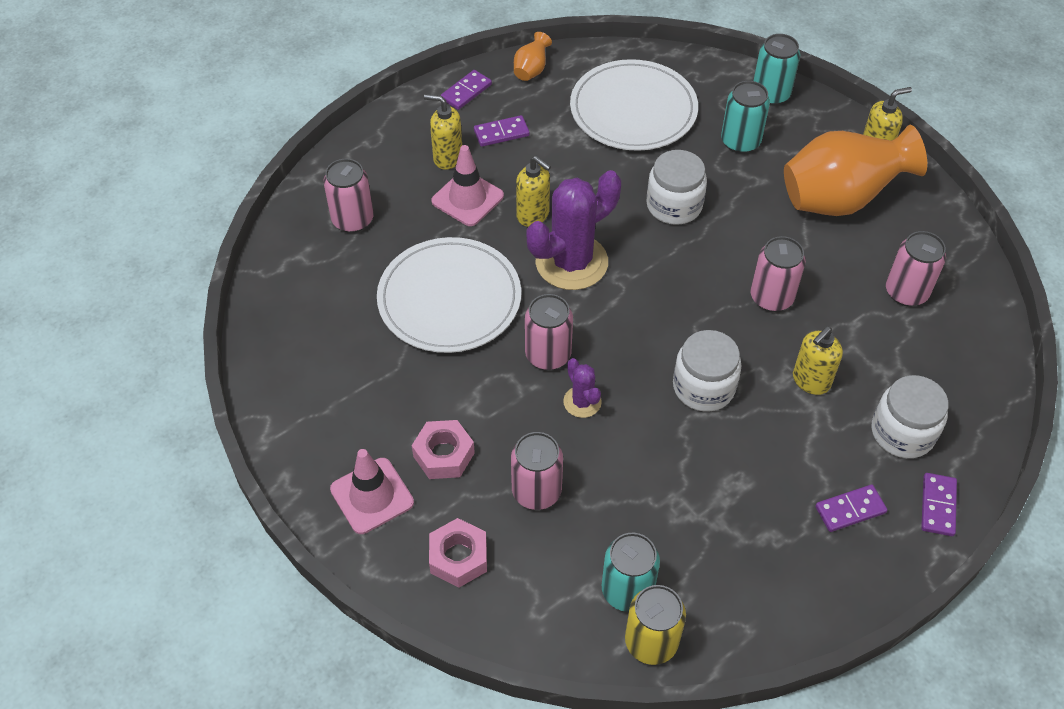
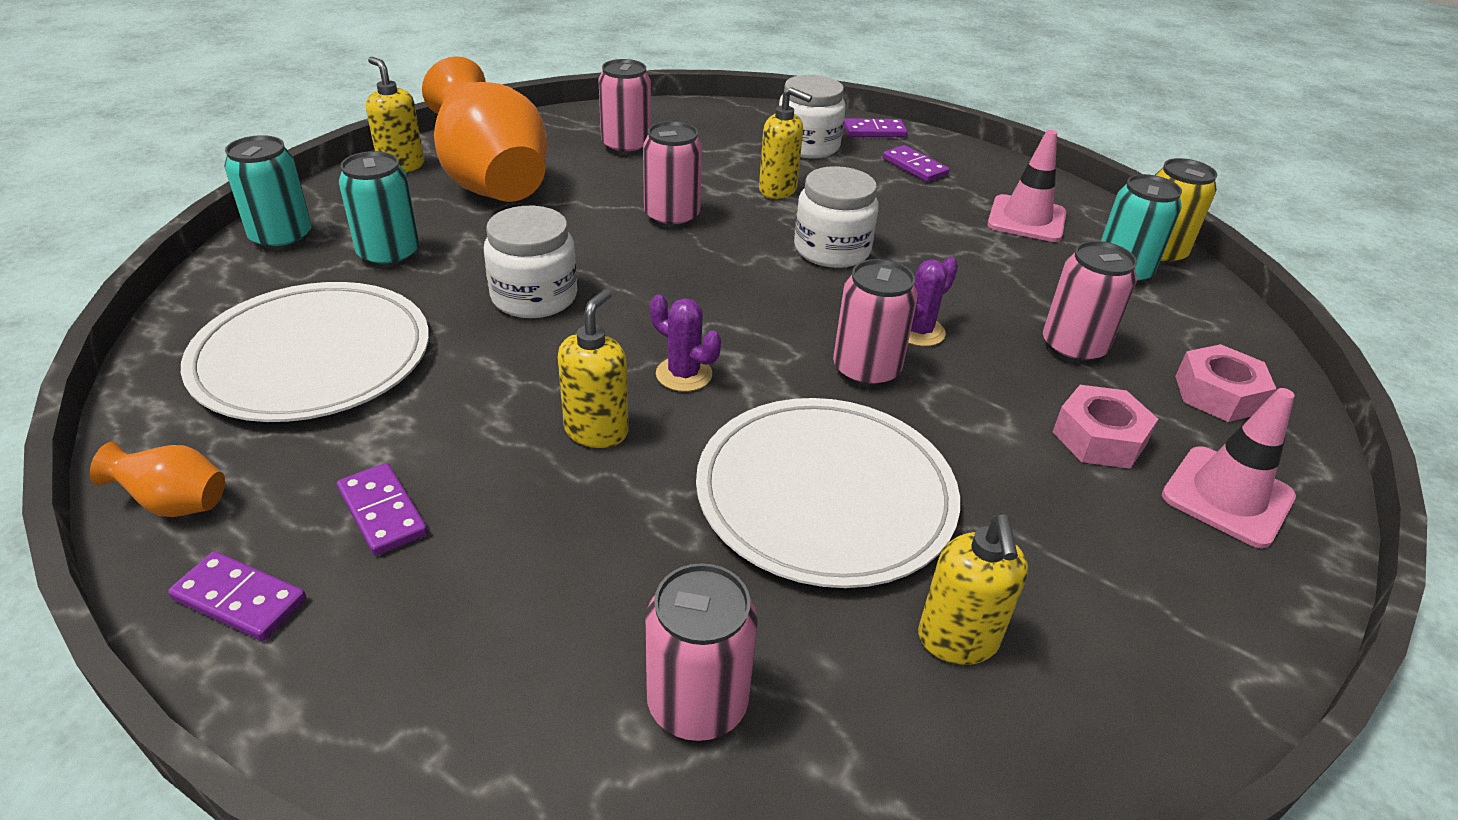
camera: 110 degrees left, 15 degrees down
(447, 158) = (467, 581): yellow soap dispenser -> yellow soap dispenser (957, 640)
(467, 199) = (579, 523): pink traffic cone -> pink traffic cone (1026, 219)
(571, 262) = (684, 374): purple cactus -> purple cactus, size x0.48

